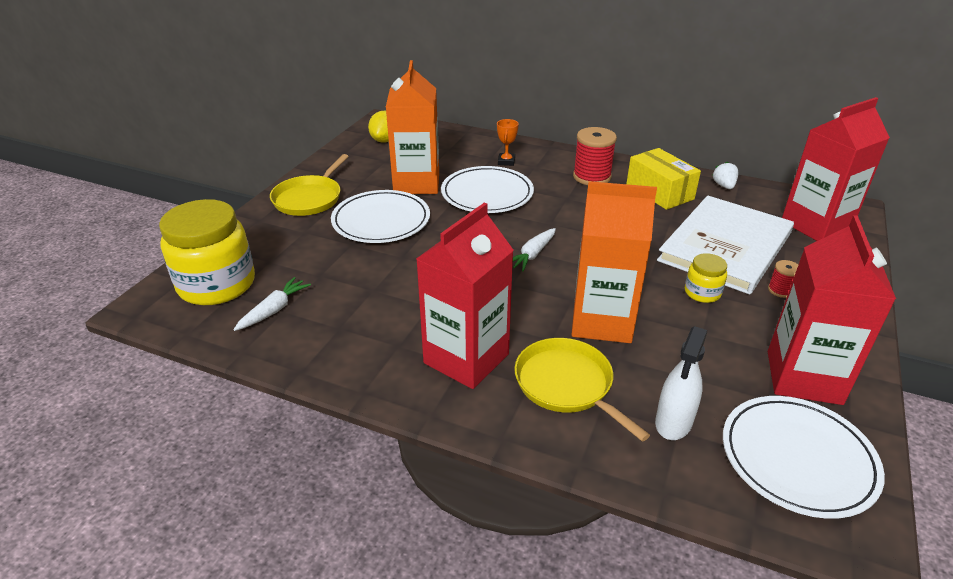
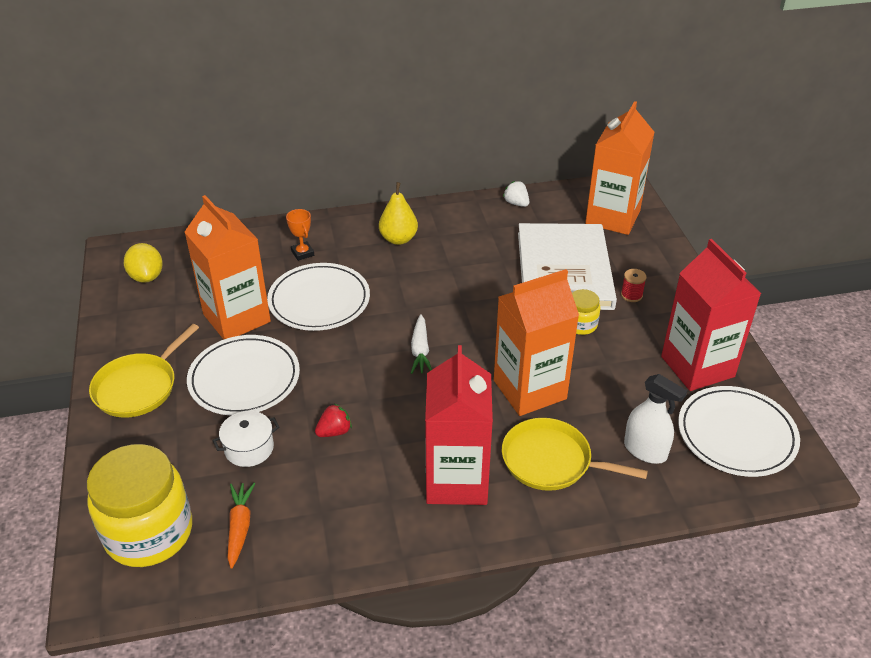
camera: 35 degrees left, 5 degrees up
(274, 310) = (240, 527): white carrot -> orange carrot
(309, 198) = (139, 387): yellow pan -> yellow pan turned 45 degrees clockwise
(336, 264) = (249, 448): none -> white pot
(407, 280) = (334, 431): none -> red strawberry
(592, 177) = (398, 239): red spool -> yellow pear
(659, 192) = (470, 232): yellow box -> none
(673, 422) = (645, 450): white spray bottle -> white spray bottle turned 45 degrees counterclockwise
(816, 225) = (612, 217): red carton -> orange carton

